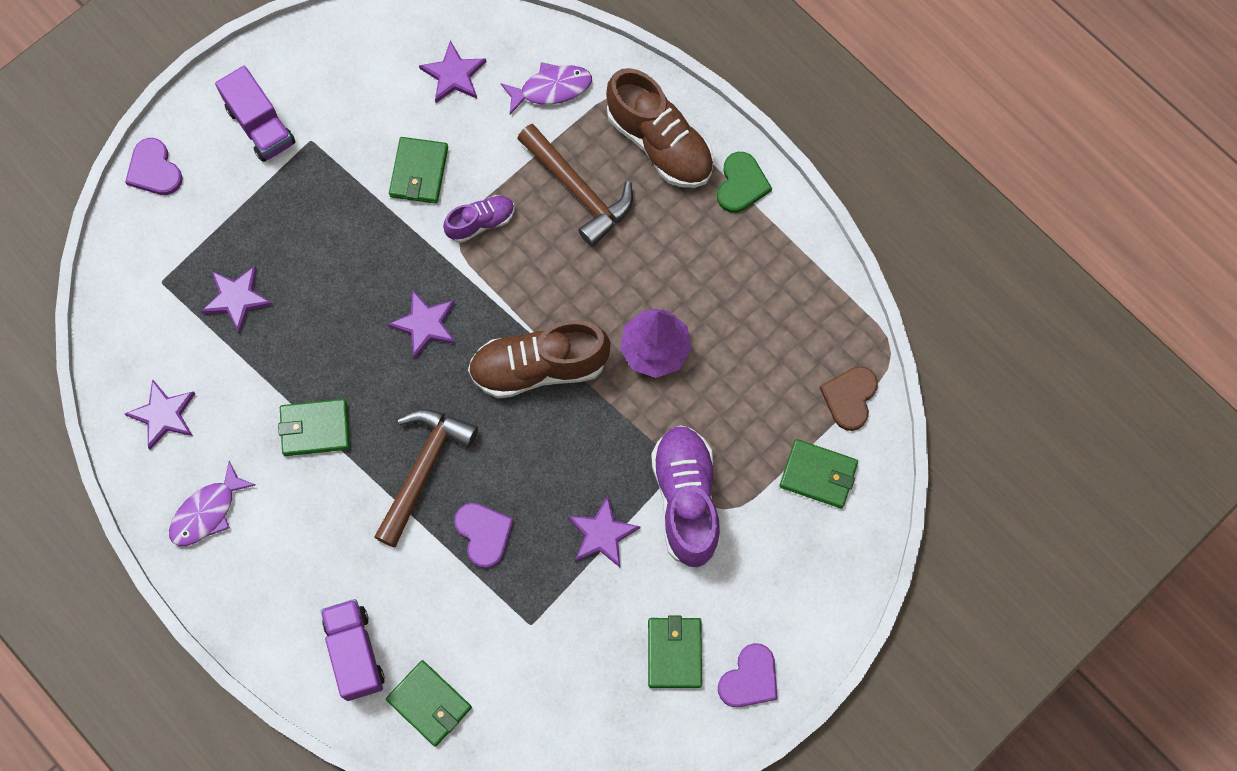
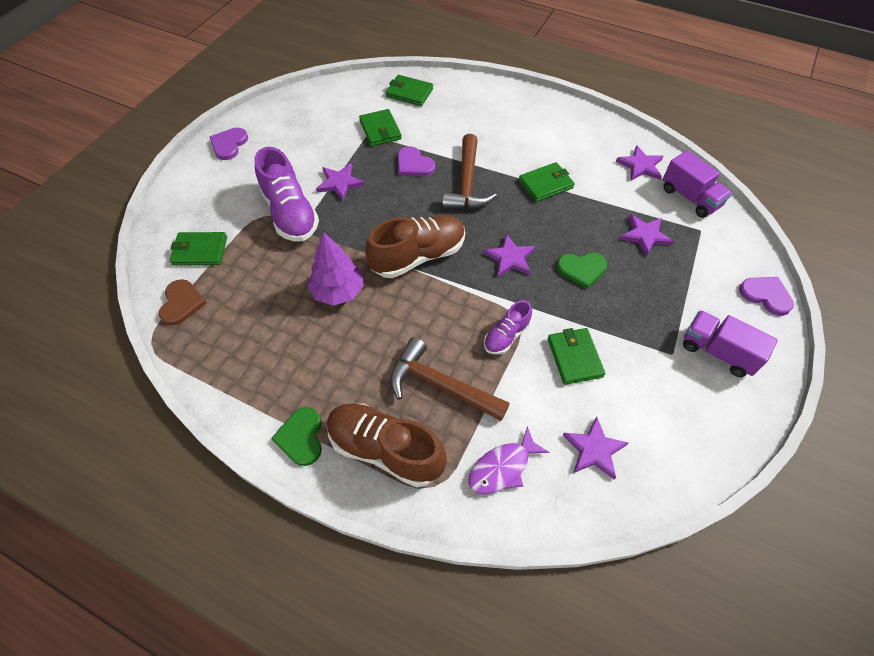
camera: 160 degrees right, 15 degrees down
(207, 512) = (580, 132): purple fish -> none
(346, 277) = (582, 269): none -> green heart
(355, 653) = (460, 100): purple truck -> purple truck (690, 197)
(674, 653) = (277, 144): green wallet -> green wallet (380, 130)

